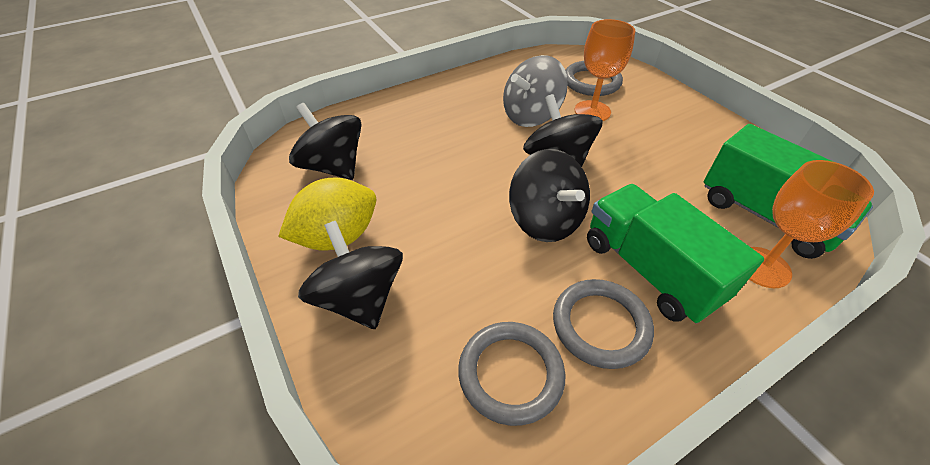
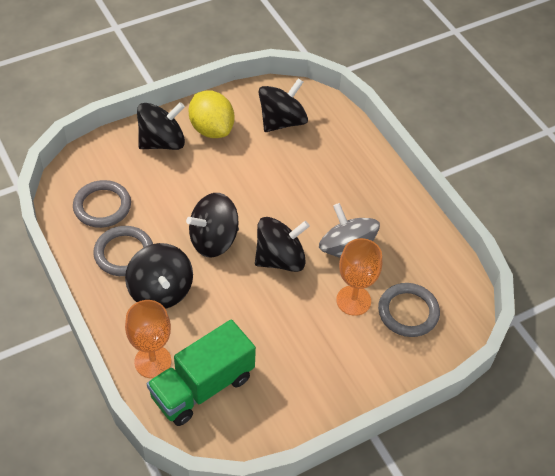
camera: 90 degrees right, 5 degrees up
(649, 270) = (161, 291): green truck -> black spinning top

